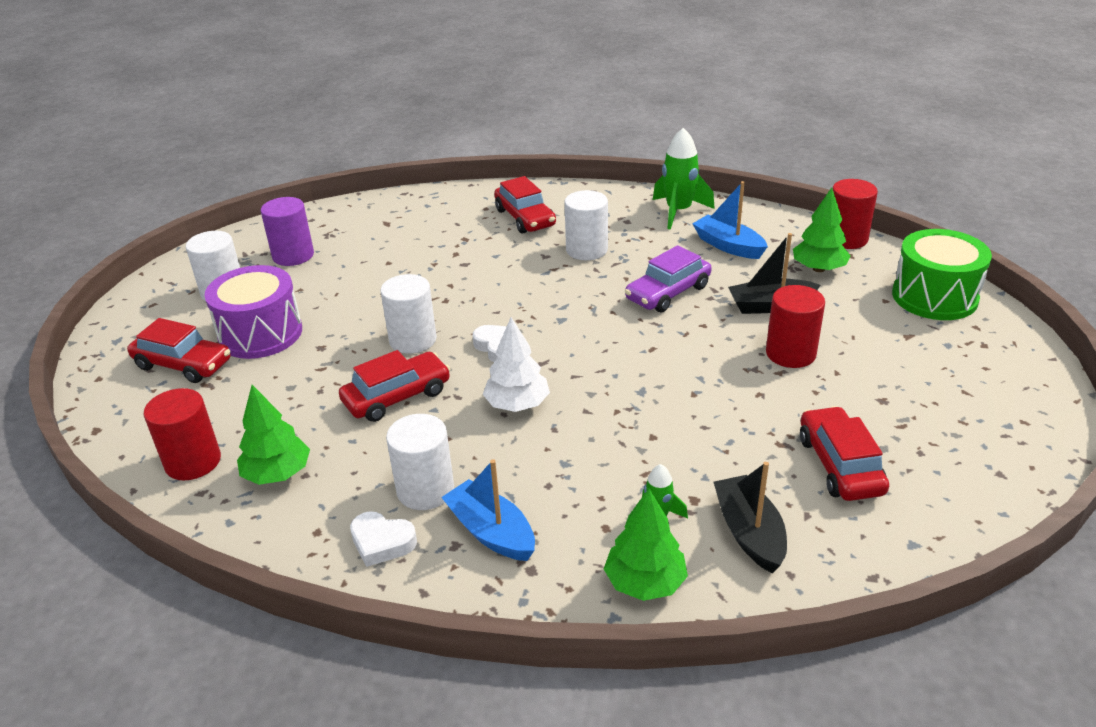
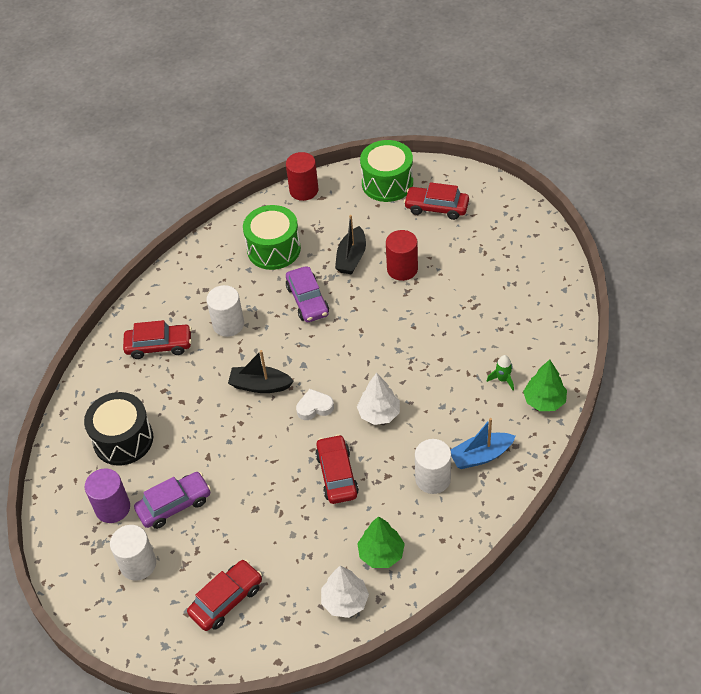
camera: 65 degrees left, 15 degrees up
(193, 462) = (345, 601): red cylinder -> white tree
(260, 333) = (215, 544): purple drum -> none
(309, 291) = (174, 505): none -> purple car
(382, 542) = (466, 509): white heart -> none
(385, 235) = (123, 439): none -> black drum
(413, 340) = (278, 452): white cylinder -> none
(678, 212) = (213, 257): green rocket -> none
(728, 246) = (273, 249): blue boat -> green drum
(749, 533) = (530, 347): black boat -> black boat (260, 385)
(818, 269) = (328, 218): green tree -> none
(840, 465) = (501, 291): red car -> red car (436, 207)

